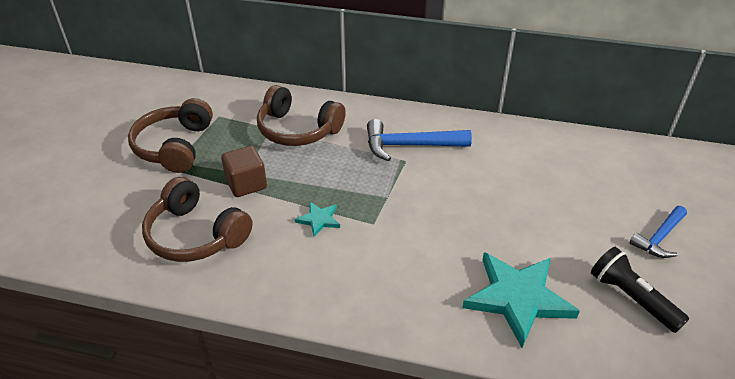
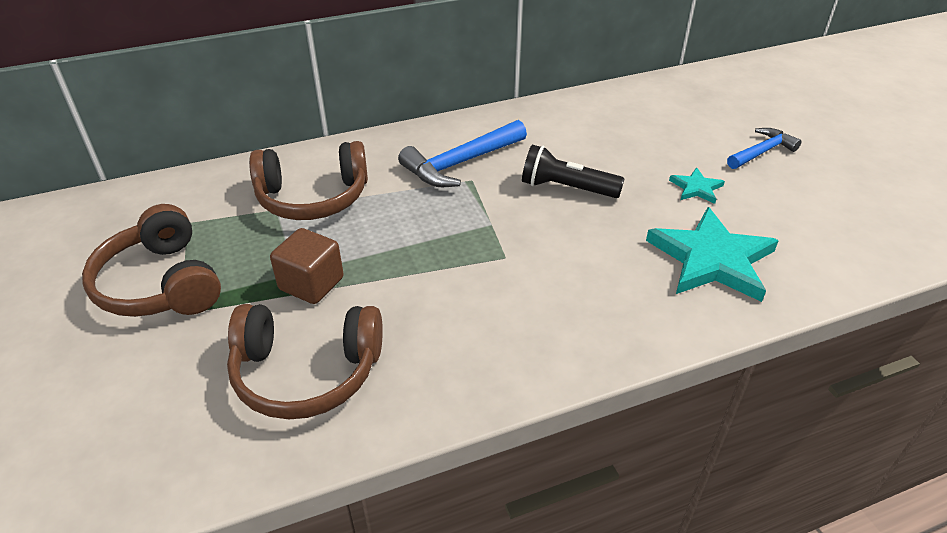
camera: 35 degrees left, 0 degrees up
(319, 220) = (442, 281): turquoise star -> turquoise star (696, 188)
(631, 298) = (794, 212): black flashlight -> black flashlight (566, 188)
(659, 237) = (761, 152): blue hammer -> blue hammer turned 135 degrees counterclockwise

